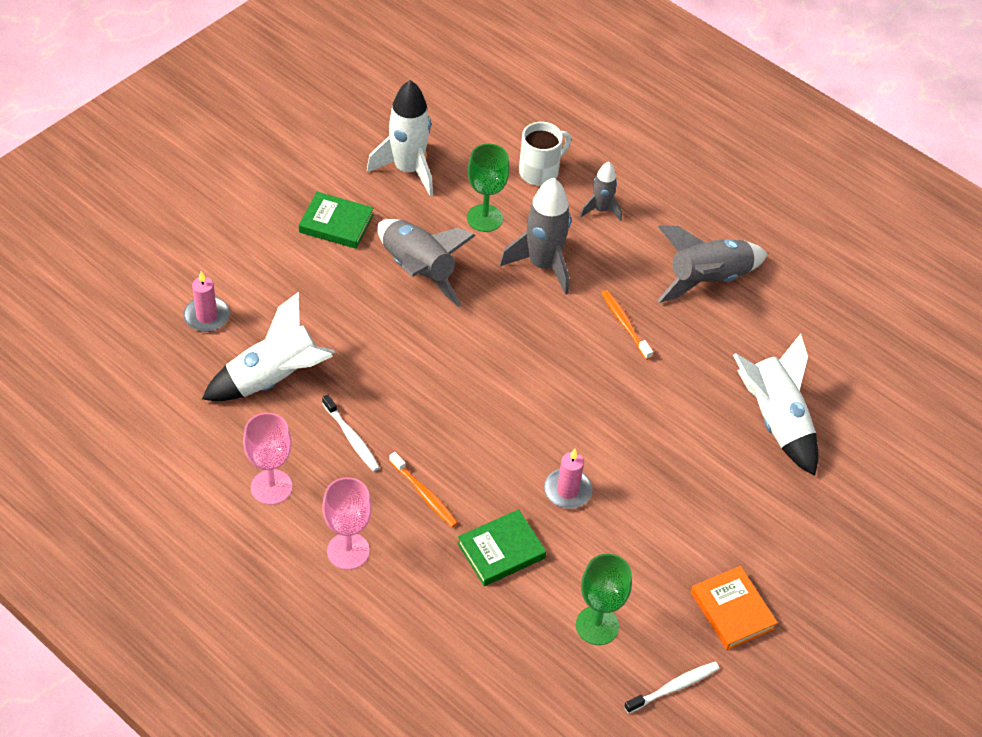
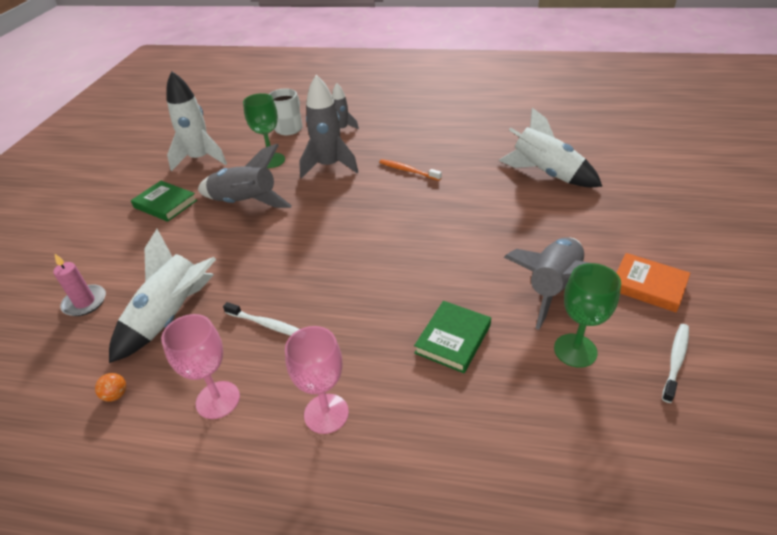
camera: 25 degrees left, 10 degrees down
(195, 433) = (116, 395): none -> orange ball
(336, 224) = (165, 204): green book -> green book turned 45 degrees clockwise
(424, 494) = (358, 333): orange toothbrush -> none
(567, 490) = (462, 273): pink candle -> none
(707, 279) = (435, 132): grey rocket -> grey rocket (552, 287)

